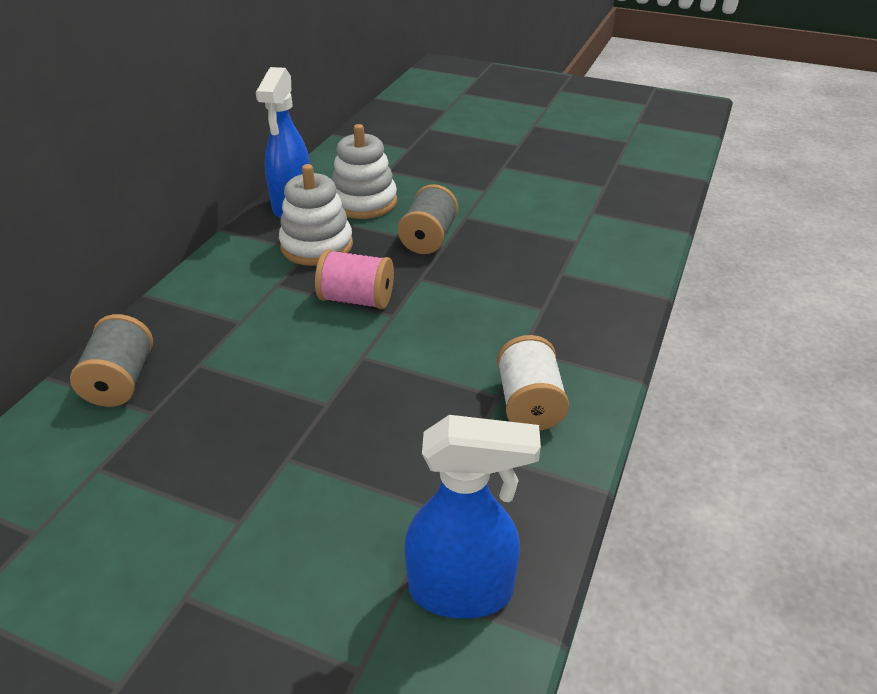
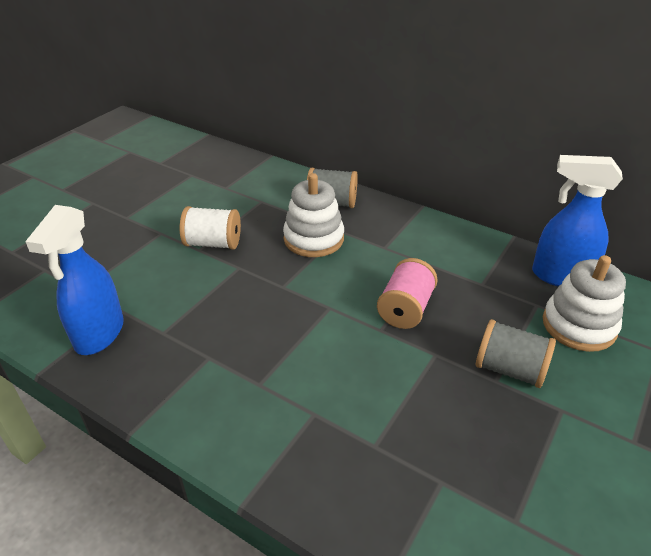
camera: 100 degrees right, 0 degrees up
(317, 246) = (490, 289): white stacking toy -> white stacking toy (313, 239)
(529, 403) = (242, 403): white spool -> white spool (213, 243)

